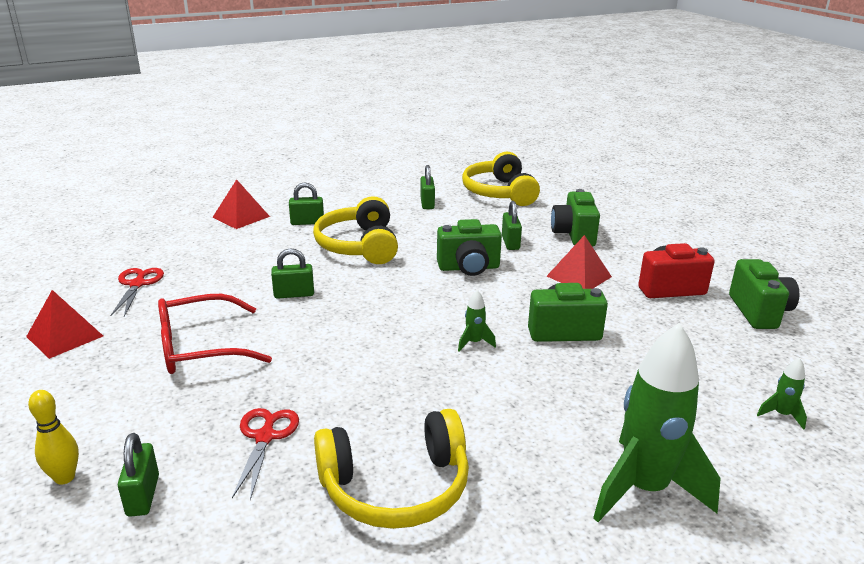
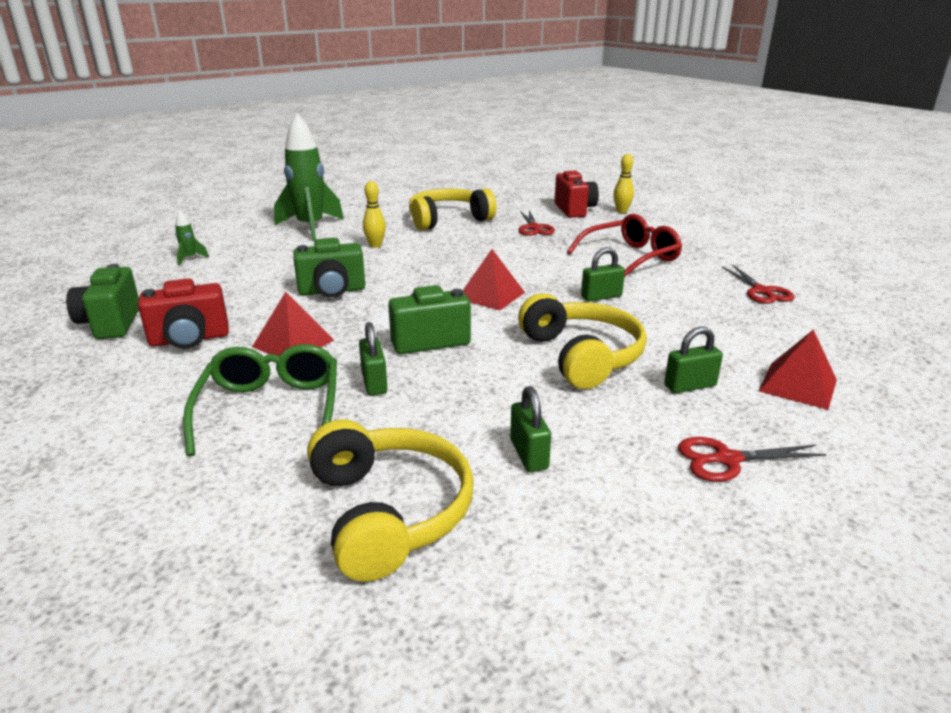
camera: 170 degrees right, 0 degrees up
(64, 336) = (742, 255): red pyramid -> red pyramid (491, 295)
(143, 495) = (574, 210): green padlock -> red camera
(330, 193) = (727, 459): none -> red scissors
(474, 343) = (413, 277): green rocket -> none
(523, 416) = (375, 245): none -> yellow bowling pin
(574, 235) = (271, 408): green camera -> green glasses

